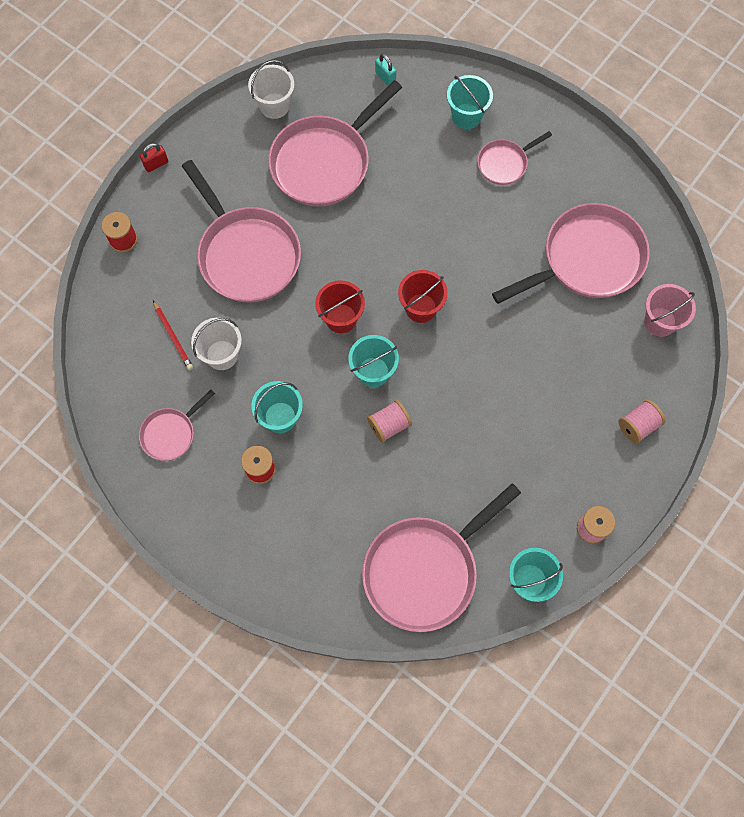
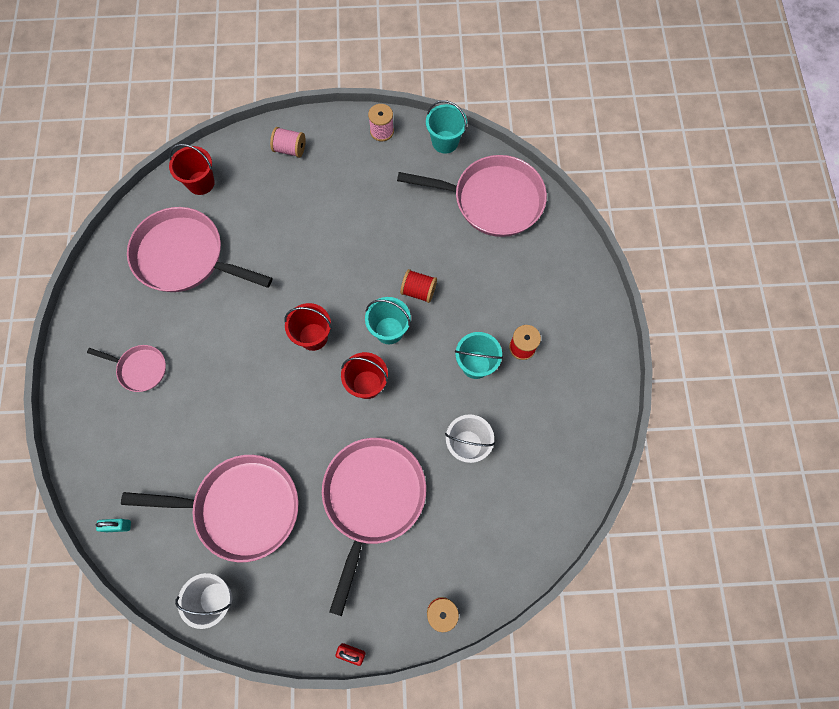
camera: 130 degrees left, 0 degrees up
(171, 433) = (554, 429): pink pan -> none
(173, 337) = (485, 494): red pencil -> none
(385, 77) = (118, 526): turquoise padlock -> turquoise padlock turned 75 degrees clockwise
(389, 425) = (418, 291): pink spool -> red spool
(466, 116) = (113, 430): turquoise bucket -> none
(660, 322) = (201, 183): pink bucket -> red bucket

